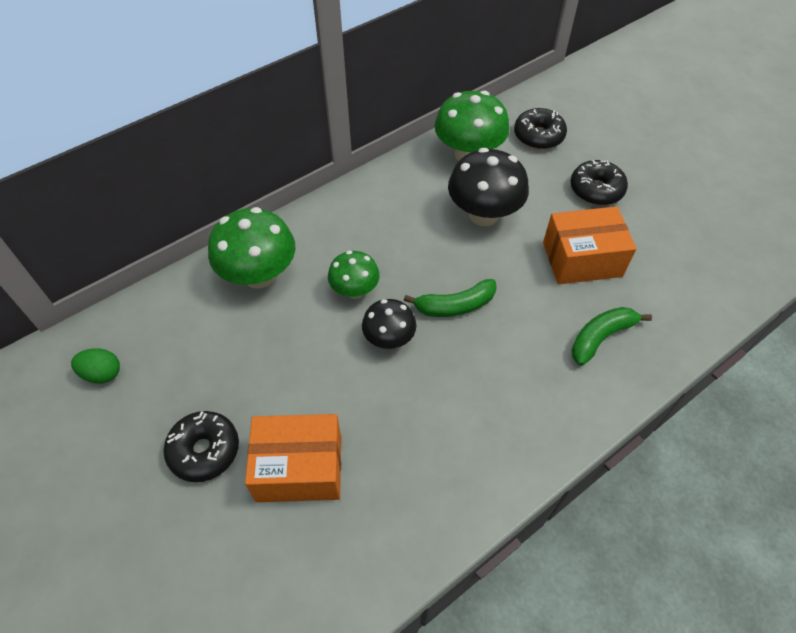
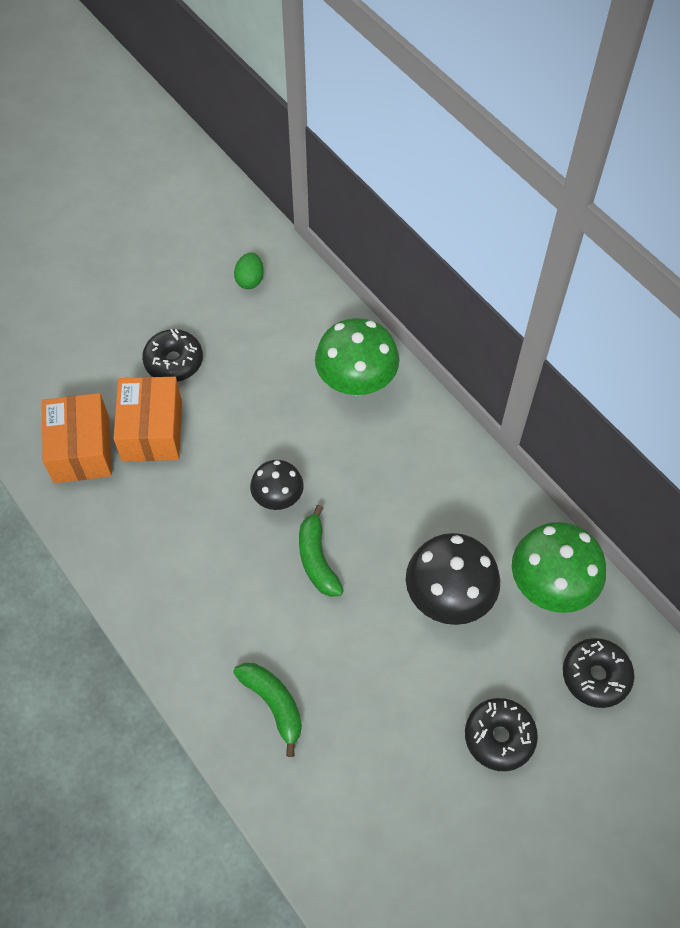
camera: 90 degrees right, 5 degrees up
(355, 290) = (337, 466): green mushroom -> none
(582, 259) = (382, 701): orange box -> orange box (81, 449)

